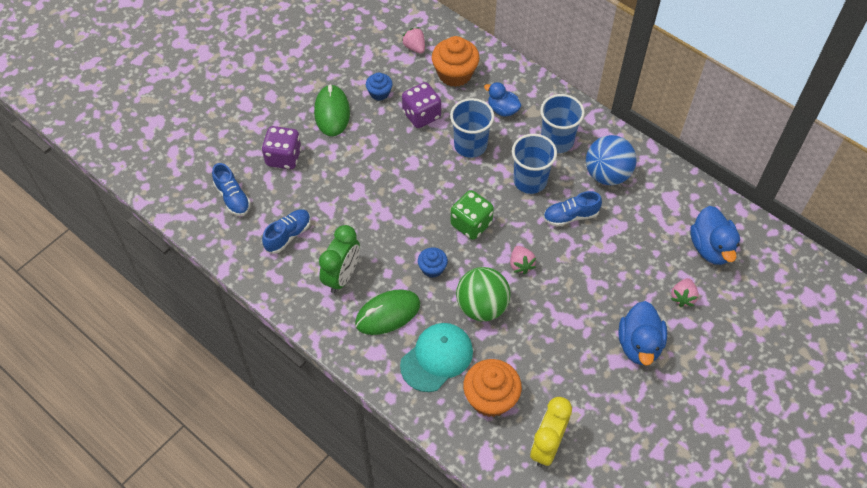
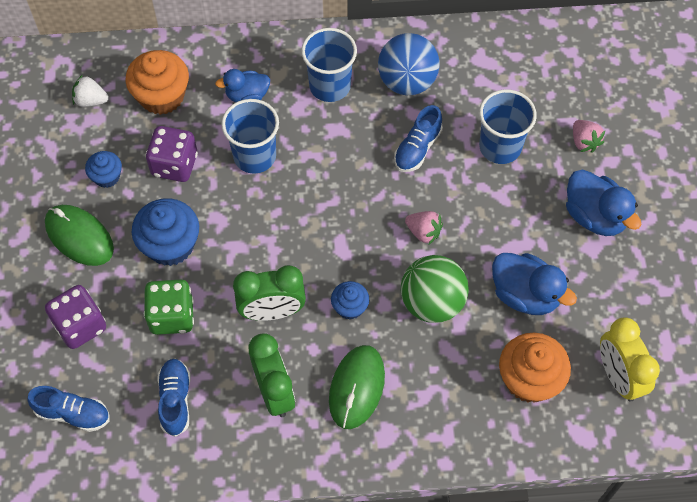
camera: 45 degrees left, 5 degrees up
(373, 155) = (170, 245): none -> blue cupcake
(387, 234) = (272, 312): none -> green clock
(414, 47) = (91, 100): pink strawberry -> white strawberry
(437, 358) = (445, 387): turquoise cap -> none
(471, 224) = (338, 233): green dice -> green dice (172, 316)
(530, 180) = (346, 145): blue cup -> blue cup (500, 147)
(711, 248) = (560, 77): blue duck -> blue duck (525, 295)

